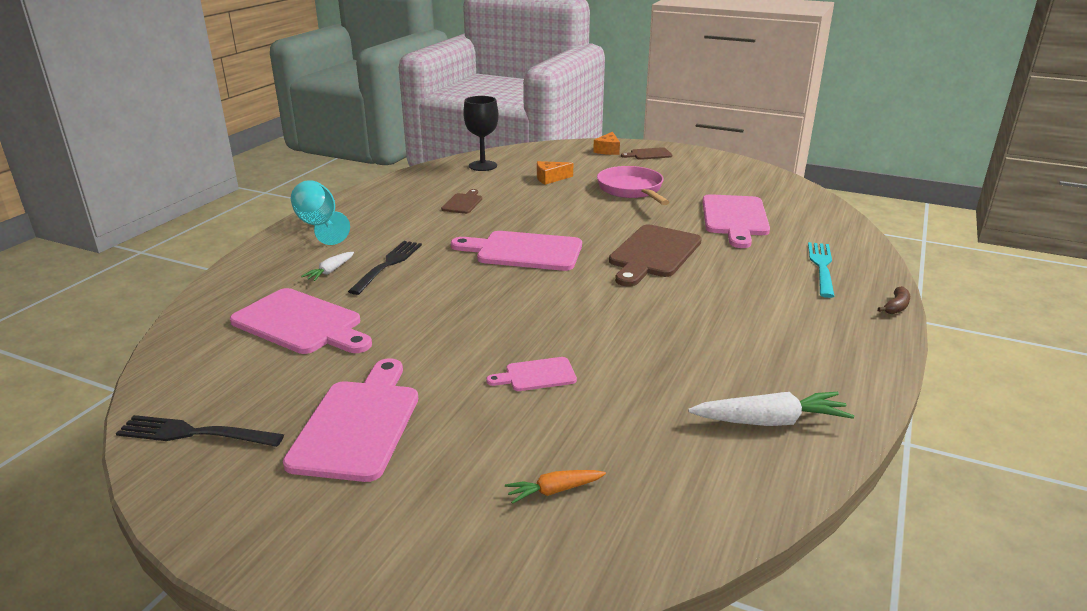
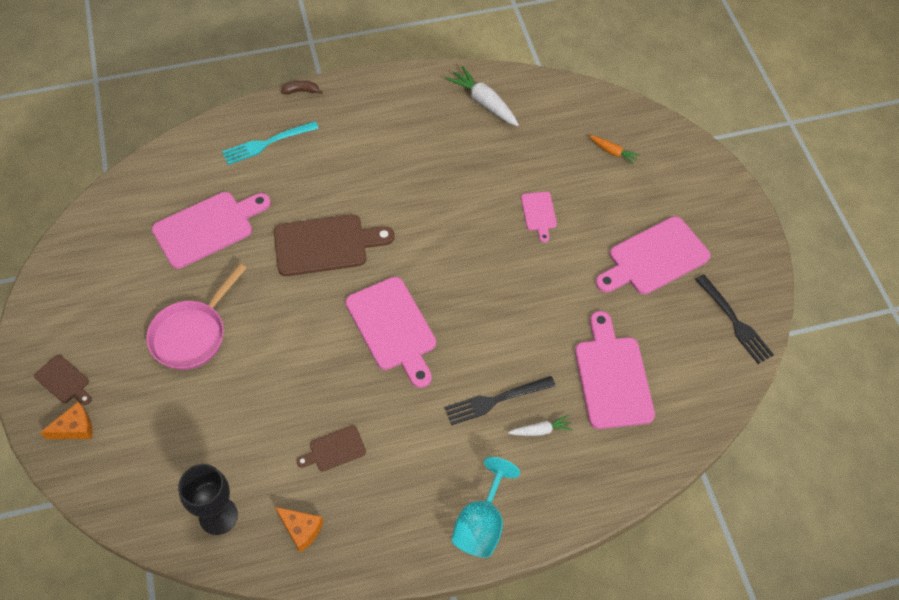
camera: 130 degrees left, 30 degrees up
(536, 375) = (539, 213): pink cutting board -> pink cutting board turned 45 degrees clockwise
(550, 178) = (210, 422): orange cheese -> orange cheese (301, 530)

